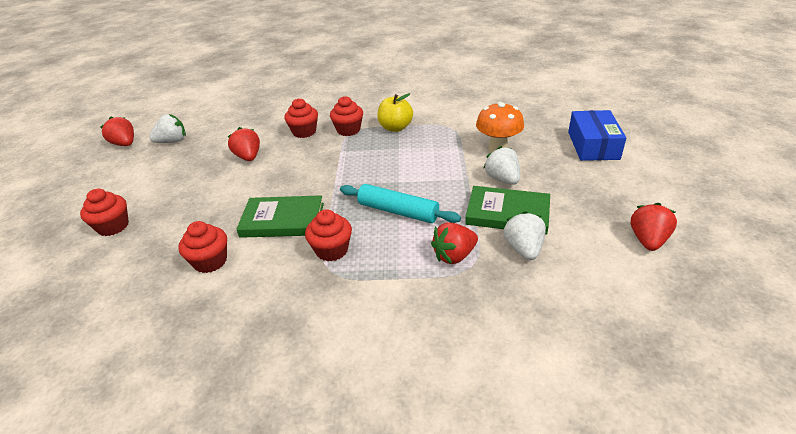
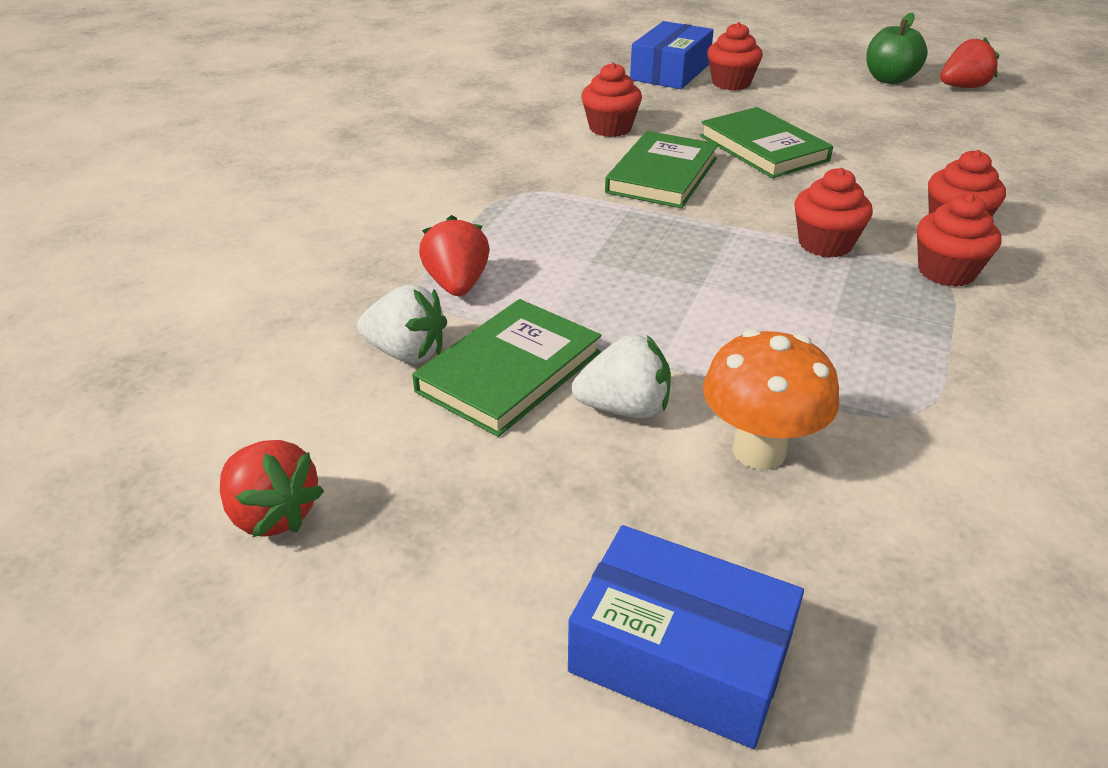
camera: 110 degrees right, 0 degrees up
(83, 262) = (670, 72): none -> blue box
(109, 167) = (889, 79): none -> green apple
(172, 141) = (959, 117): white strawberry -> none
(231, 193) = (763, 148): none -> green book
(248, 157) = (872, 167): red strawberry -> none
(332, 250) = (561, 198): red cupcake -> red cupcake (825, 244)
(395, 128) = (937, 331): yellow apple -> none
(398, 211) = (609, 264): turquoise rolling pin -> none

